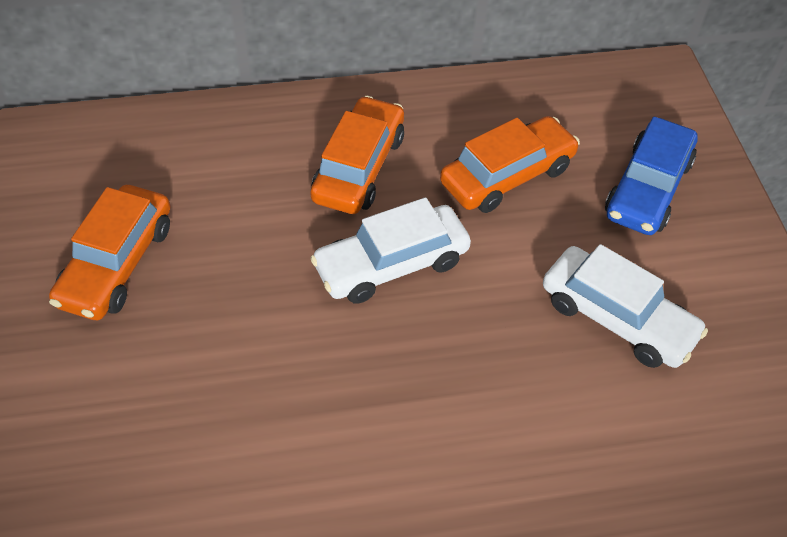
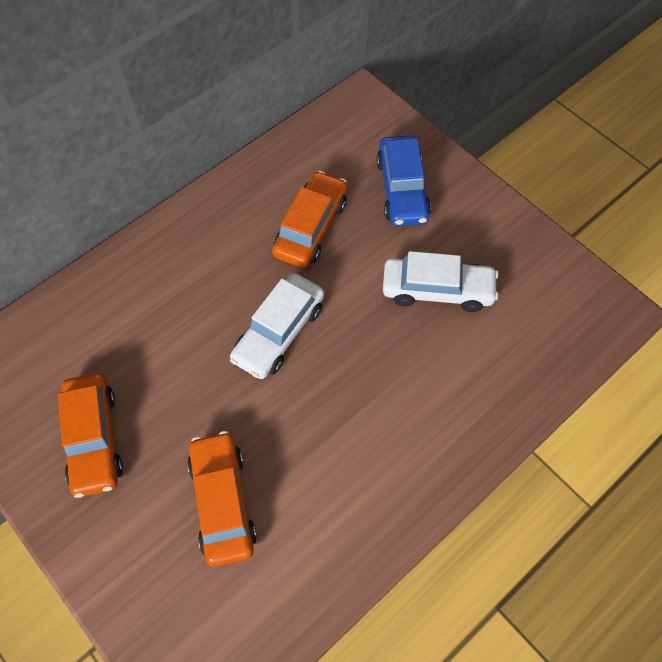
camera: 30 degrees left, 10 degrees up
(359, 167) = (210, 274): orange car -> orange car (223, 502)

